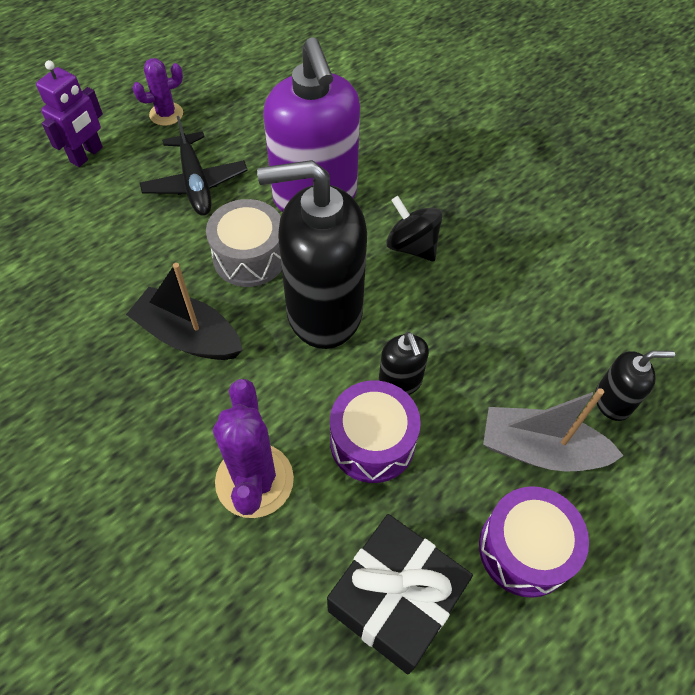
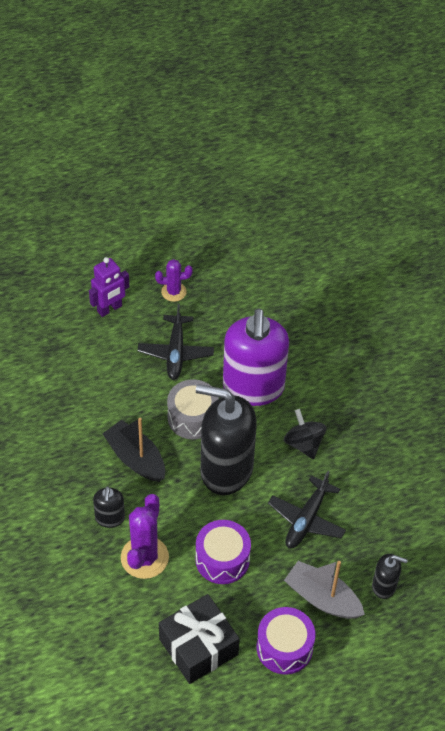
camera: 20 degrees right, 5 degrees down
(400, 382) = (255, 530): black soap dispenser -> black soap dispenser (110, 518)
(463, 343) = (306, 519): none -> black plane

